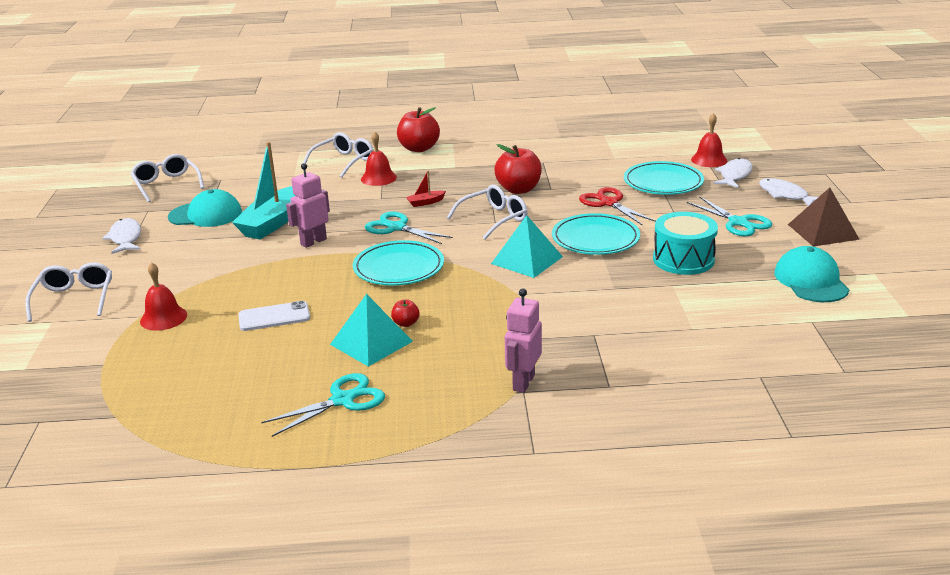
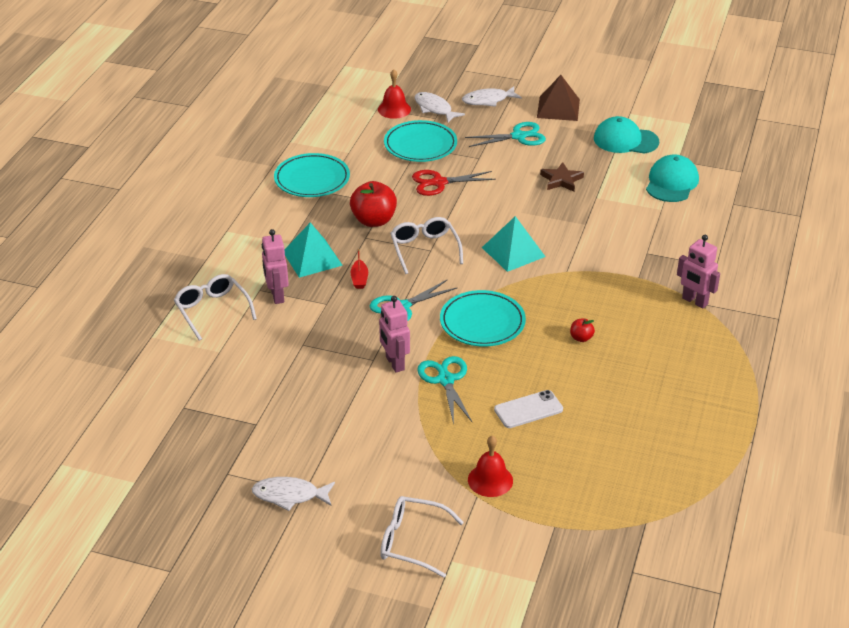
camera: 70 degrees left, 10 degrees up
(167, 185) = (163, 451): white glasses -> none
(205, 215) = (274, 429): turquoise cap -> turquoise cap (671, 182)
(273, 223) = (331, 383): turquoise boat -> none
(274, 317) = (528, 409): white phone -> white phone turned 60 degrees clockwise
(343, 400) = (678, 392): turquoise scissors -> turquoise scissors (445, 380)
(371, 342) = (601, 362): turquoise pyramid -> turquoise pyramid (312, 258)
(378, 178) = (277, 296): red bell -> pink robot
(419, 148) = (222, 255): red apple -> none
(595, 239) = (499, 208): turquoise plate -> turquoise plate (312, 179)
(683, 259) = (561, 180): turquoise drum -> brown star

